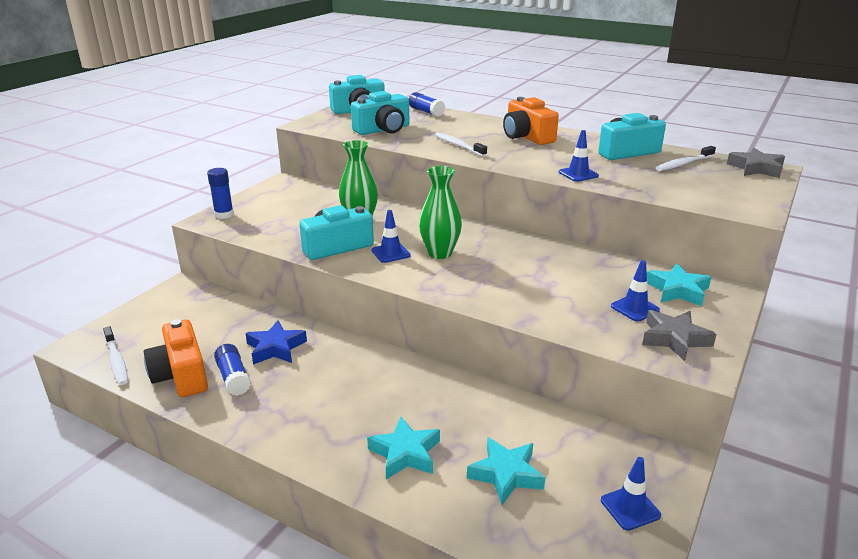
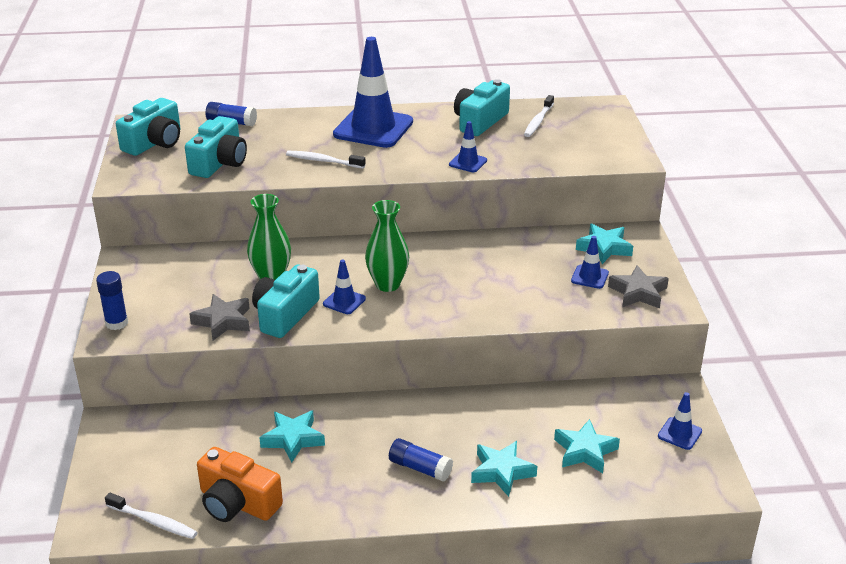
camera: 35 degrees left, 5 degrees up
(233, 378) = (290, 482): blue glue stick -> blue glue stick (420, 468)
(276, 348) = (293, 439): blue star -> turquoise star
(527, 137) = (373, 128): orange camera -> blue traffic cone
(756, 168) = (596, 109): grey star -> grey star (223, 321)

